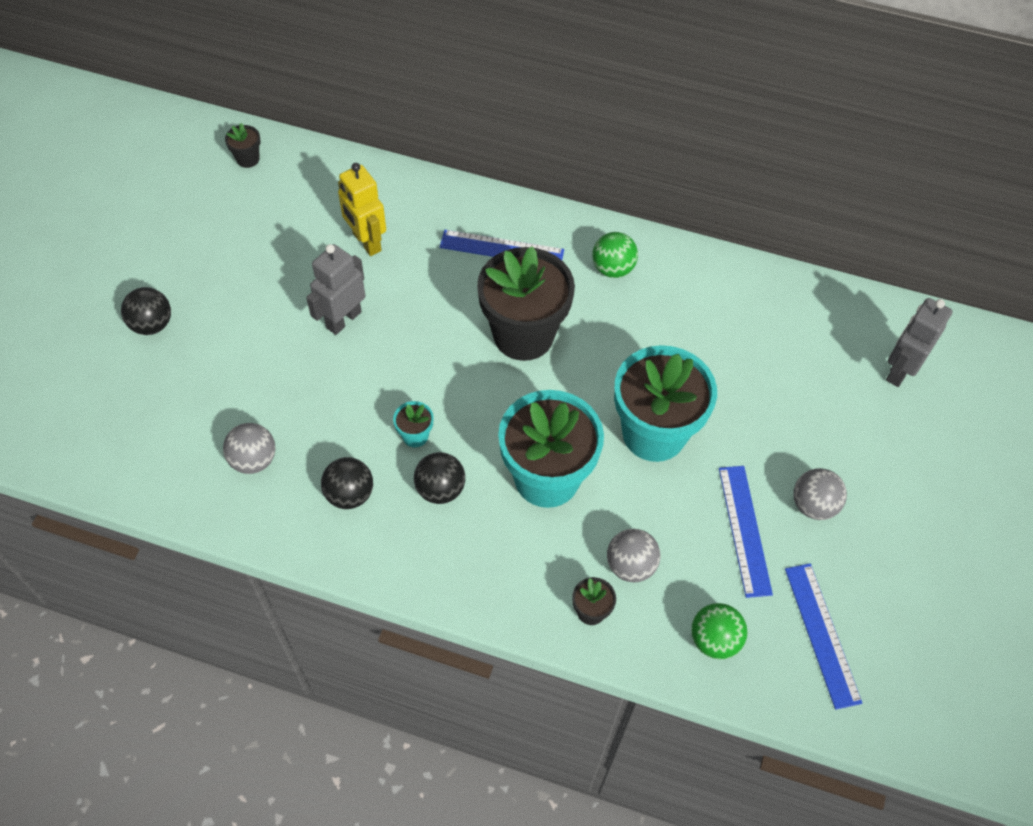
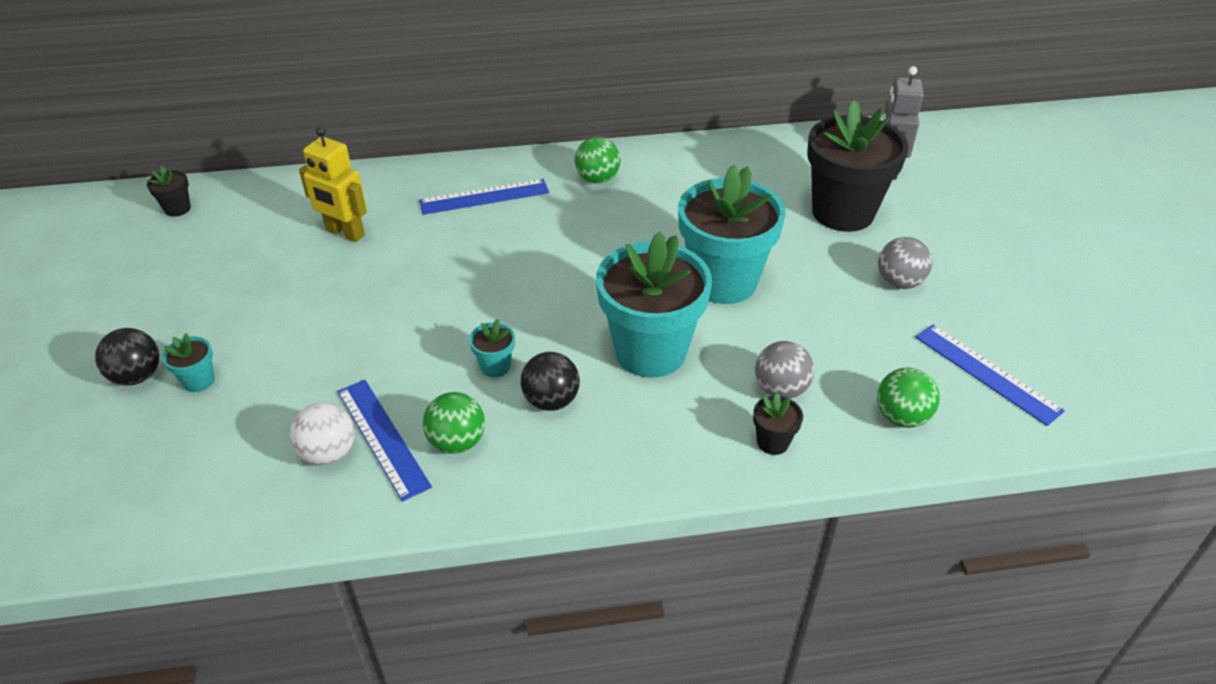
camera: 25 degrees left, 15 degrees down
(192, 349) = (199, 381): none -> turquoise flower pot
(254, 460) = (328, 453): grey ball -> white ball
(343, 319) = (358, 300): grey robot -> none
(349, 494) = (457, 442): black ball -> green ball
(523, 335) = (549, 251): black flower pot -> black flower pot (843, 212)
(744, 530) = (858, 322): blue ruler -> blue ruler (382, 437)

